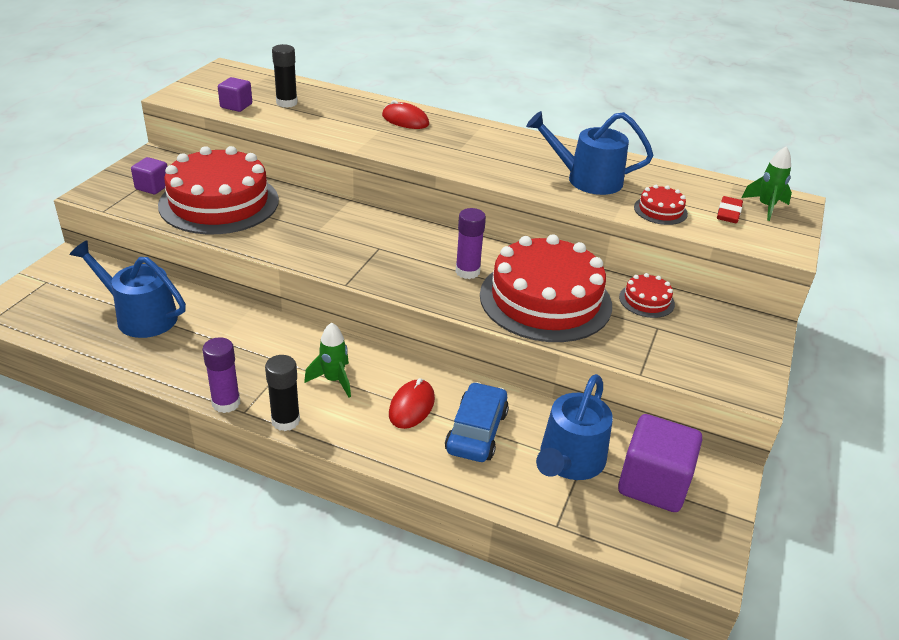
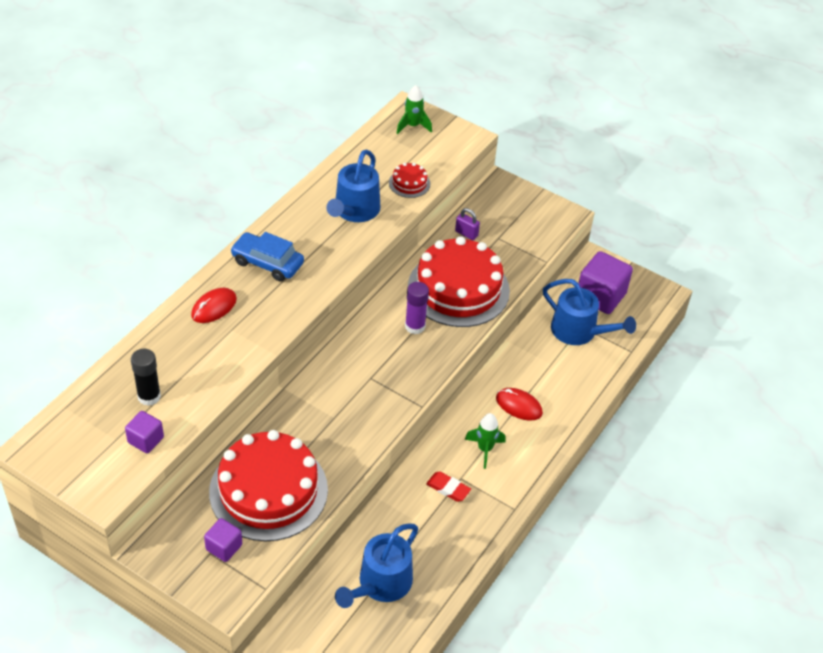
camera: 80 degrees left, 10 degrees up
(226, 403) = (504, 520): purple glue stick -> none
(285, 421) = (527, 483): black glue stick -> none
(476, 431) = (547, 374): blue car -> blue car (267, 263)
(646, 300) = (466, 234): red cake -> purple padlock
(728, 213) = (418, 148): red eraser -> red eraser (448, 488)

